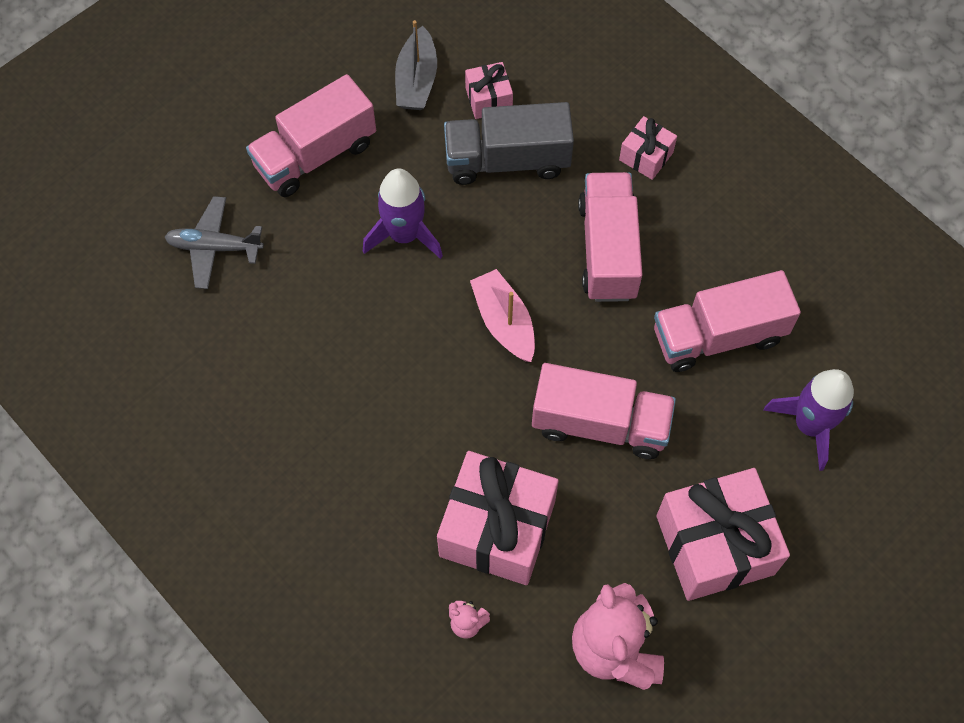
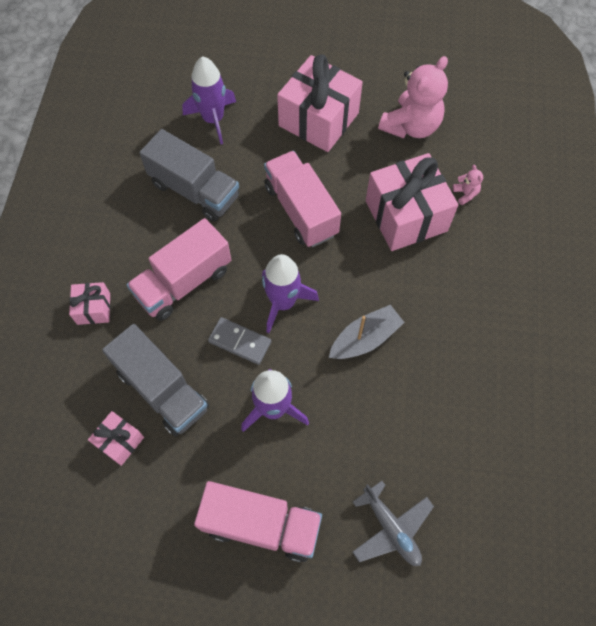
camera: 130 degrees left, 0 degrees up
(416, 80) = (140, 506): grey boat -> grey boat (365, 339)
(497, 254) = (240, 342): none -> grey domino
(504, 322) = (283, 302): pink boat -> purple rocket
(718, 335) = (194, 190): pink truck -> grey truck

